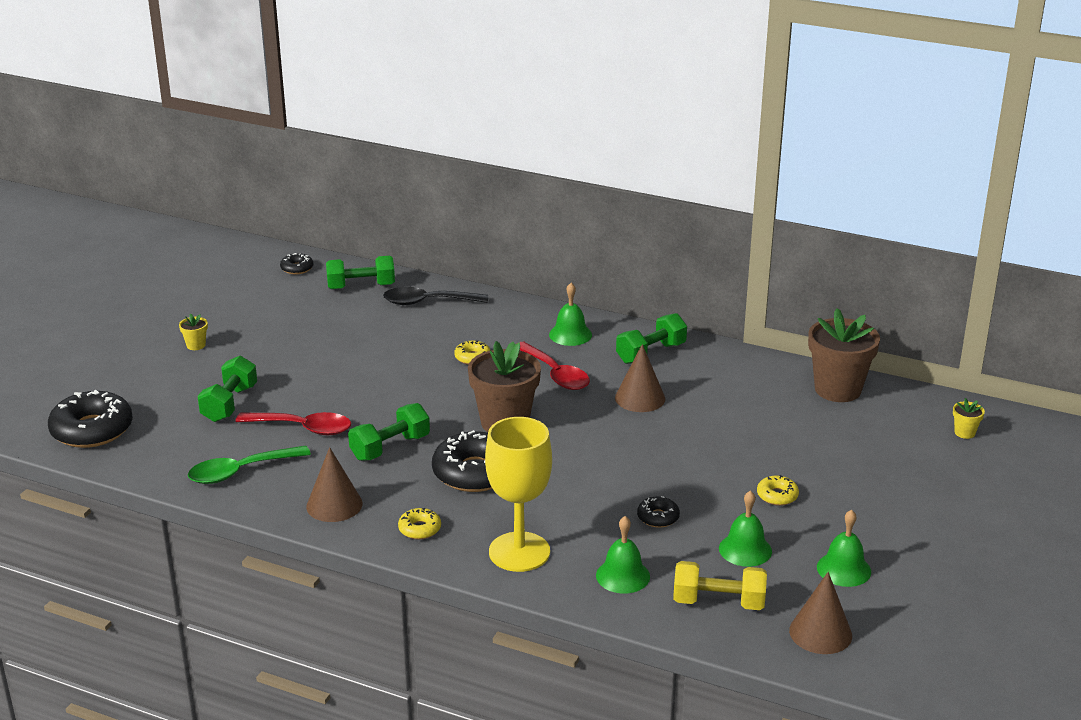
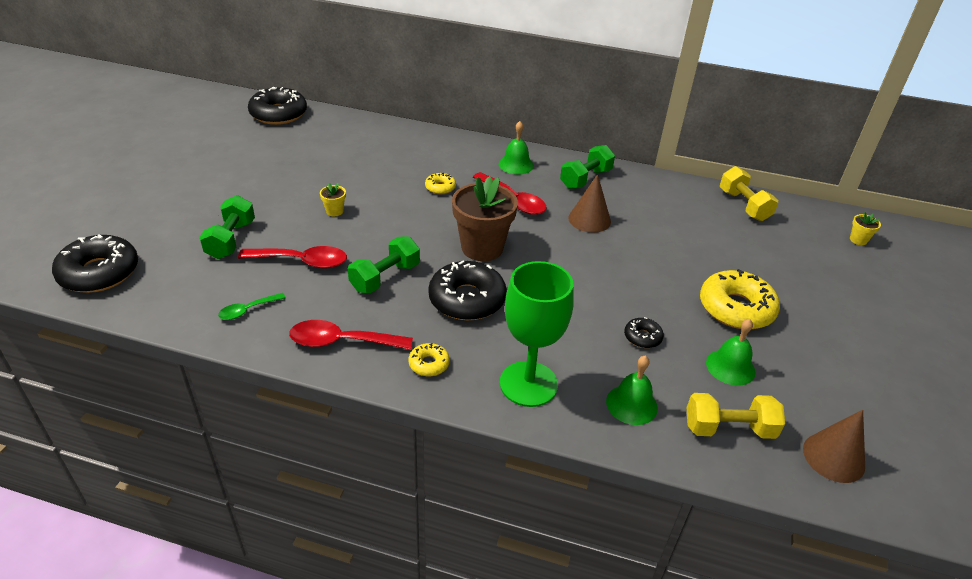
camera: 10 degrees left, 10 degrees up
(196, 345) = (196, 184): yellow flower pot -> yellow flower pot (334, 211)
(241, 471) = (248, 310): green spoon -> green spoon, size x0.57
(297, 268) = (278, 114): black donut -> black donut, size x2.08
(334, 505) = (342, 342): brown cone -> red spoon
(361, 286) = (335, 128): green dumbbell -> none
(428, 302) = (393, 140): black spoon -> none
(519, 552) = (528, 384): yellow goblet -> green goblet
(777, 496) = (736, 308): yellow donut -> yellow donut, size x2.08
(837, 389) = (743, 205): brown flower pot -> yellow dumbbell
(843, 569) = (823, 382): green bell -> none

